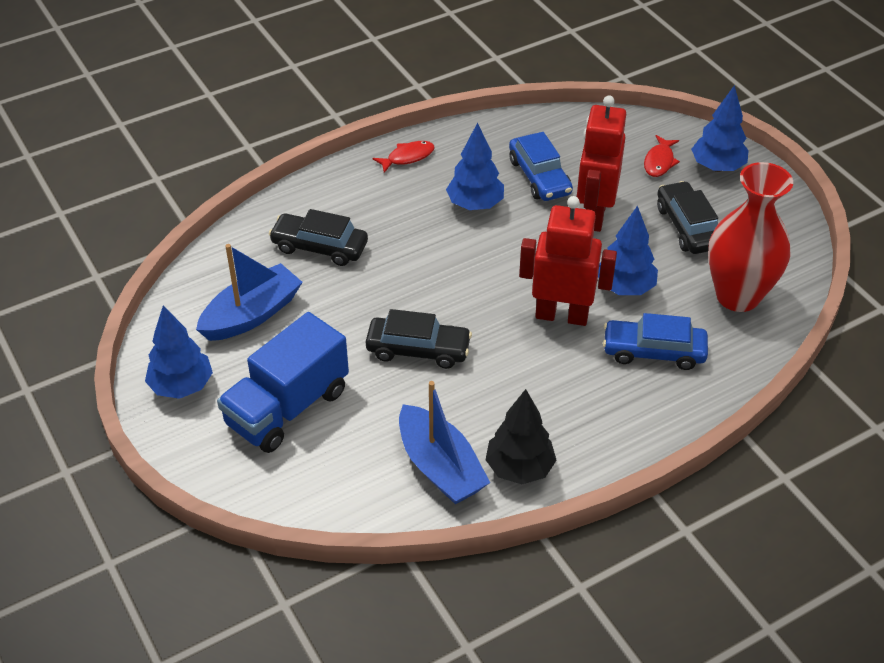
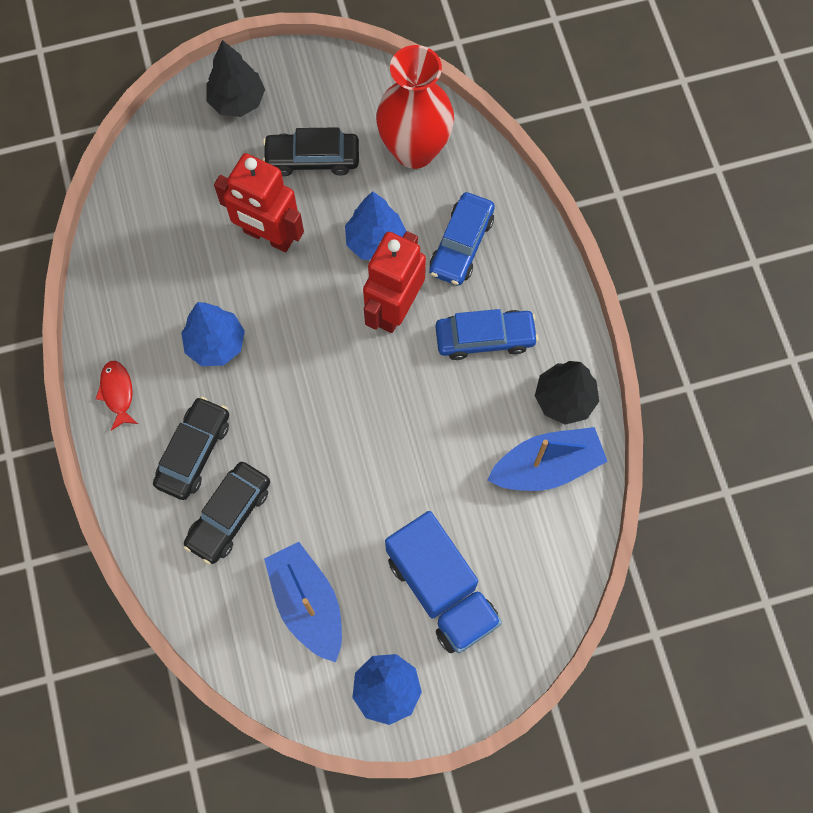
camera: 75 degrees left, 25 degrees up
(418, 350) = (401, 451): black car -> black car (194, 452)
(539, 177) = (195, 270): blue car -> blue car (485, 338)
(659, 162) = (211, 150): red fish -> none
(717, 167) = (237, 101): blue tree -> black tree

